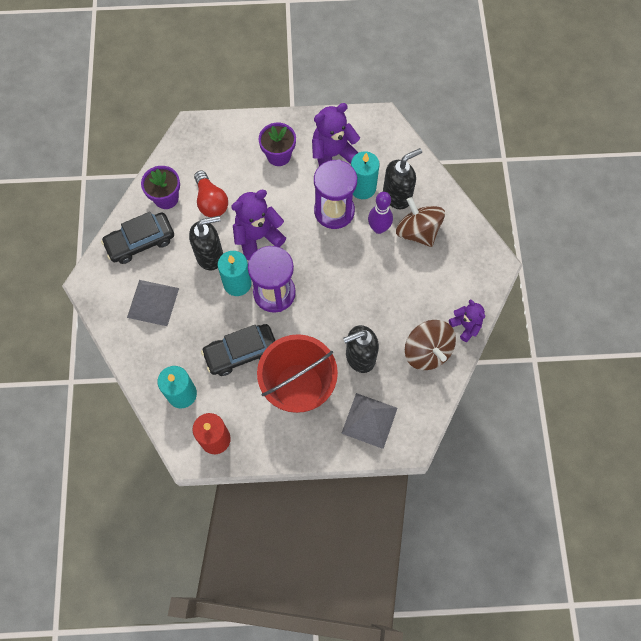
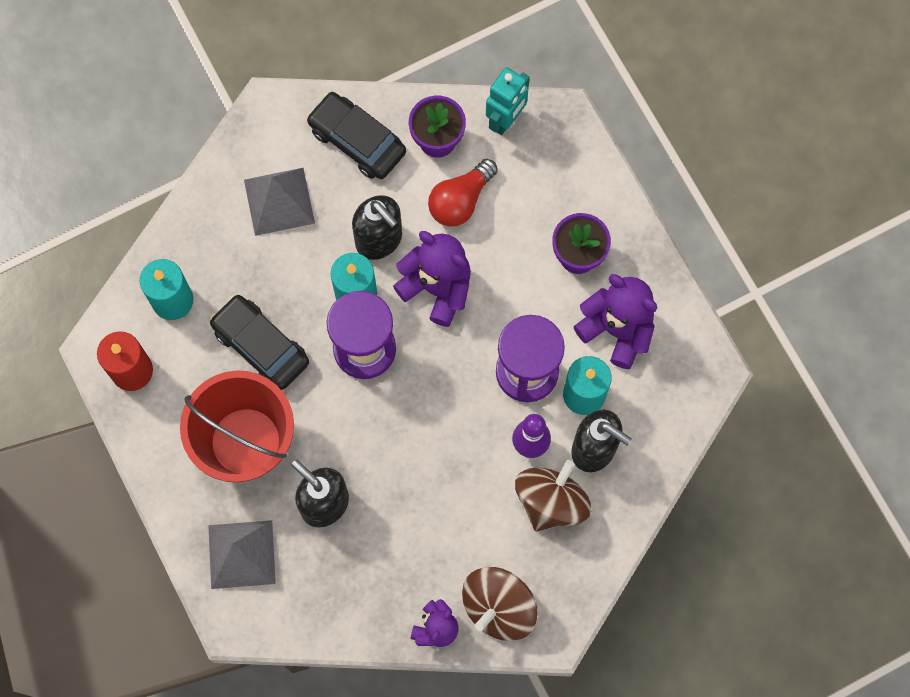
camera: 65 degrees right, 5 degrees up
(175, 157) = (506, 120): none -> turquoise robot
(427, 351) = (373, 590): brown spinning top -> brown spinning top (498, 607)

